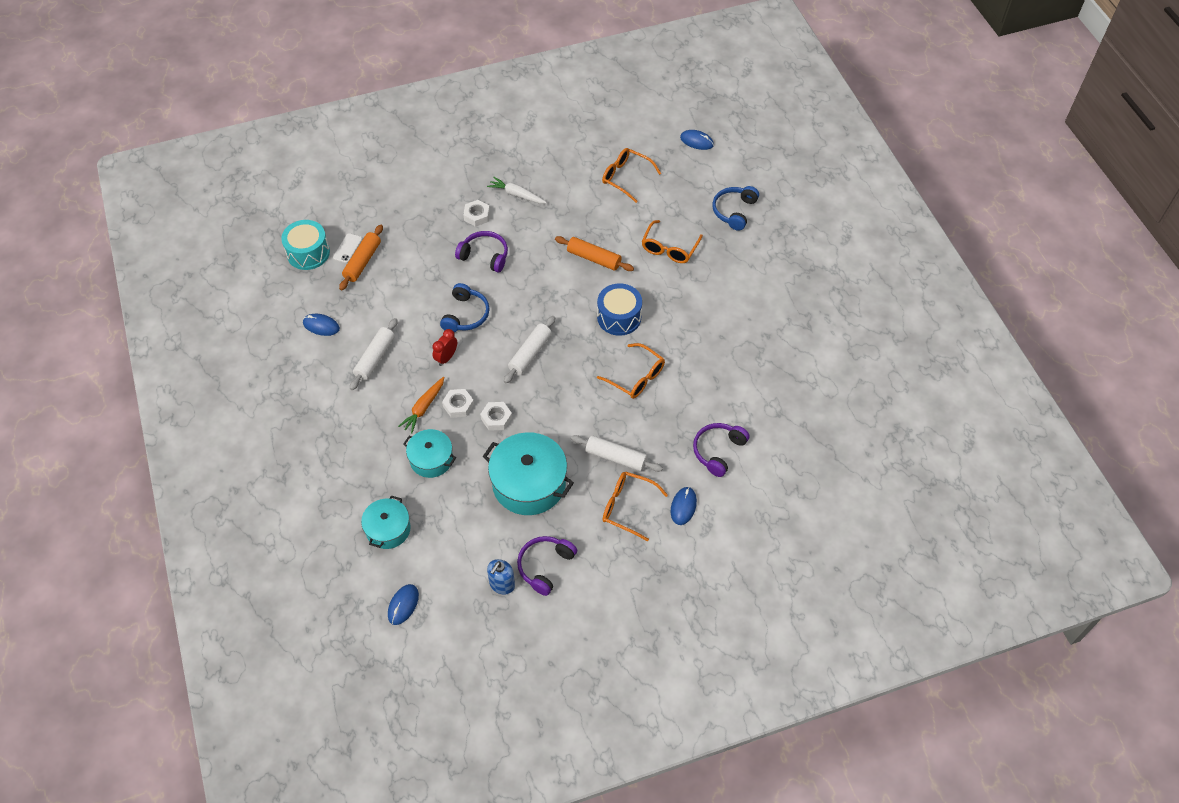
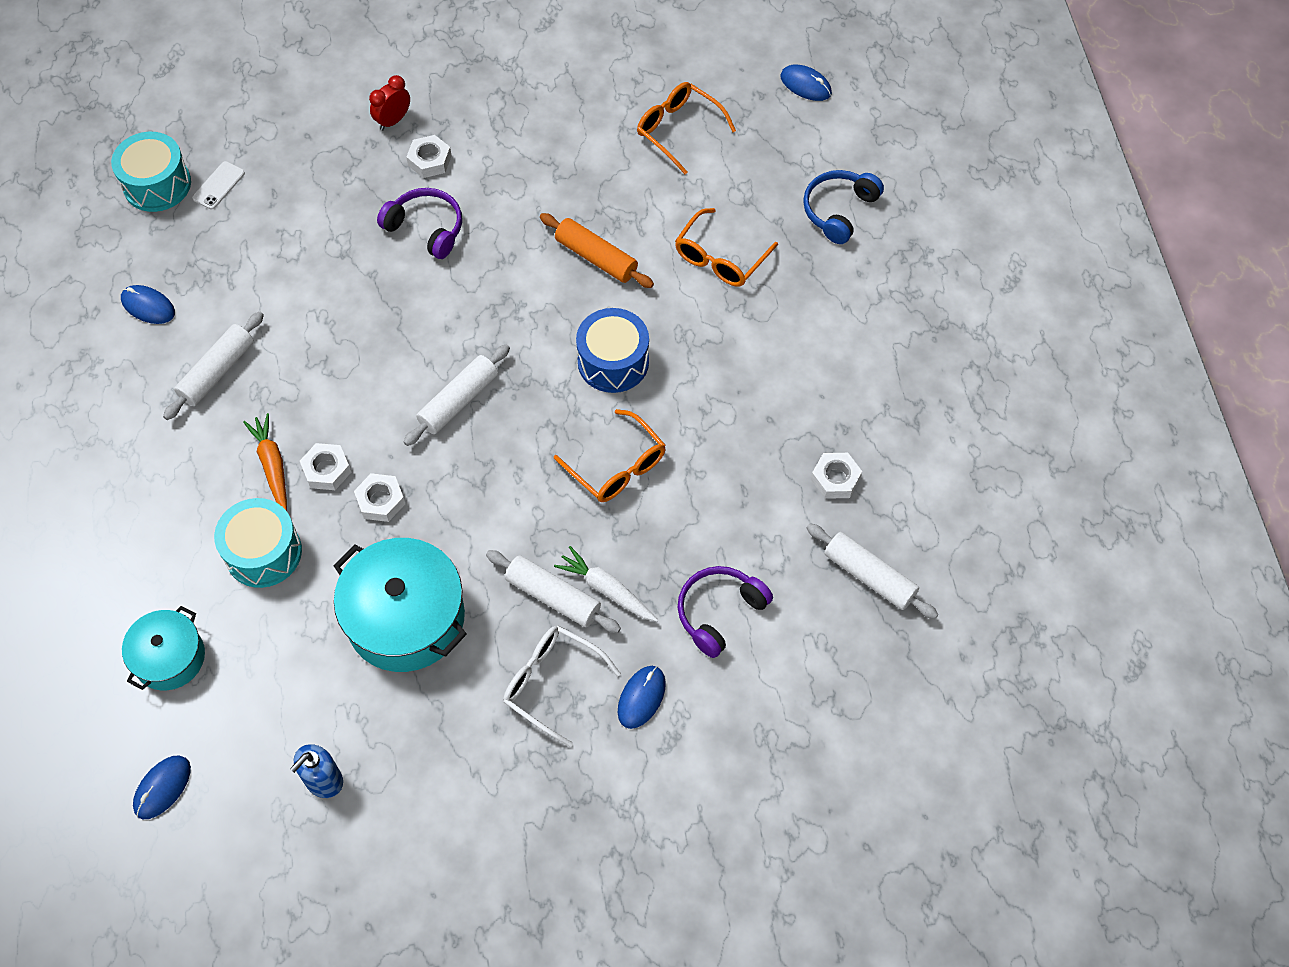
camera: 10 degrees right, 5 degrees up
(362, 262) = (236, 211): orange rolling pin -> none
(423, 408) = (272, 465): orange carrot -> orange carrot turned 120 degrees clockwise
(431, 459) = (263, 552): turquoise pot -> turquoise drum
(446, 358) = (327, 388): red clock -> red clock (393, 120)
(465, 315) = (373, 321): blue headphones -> none
(517, 195) = (500, 135): white carrot -> white carrot (606, 589)
(545, 566) = (398, 761): purple headphones -> none
(628, 507) = (552, 684): orange glasses -> white glasses
(769, 365) = (835, 479): none -> white nut
(802, 417) = (869, 576): none -> white rolling pin

